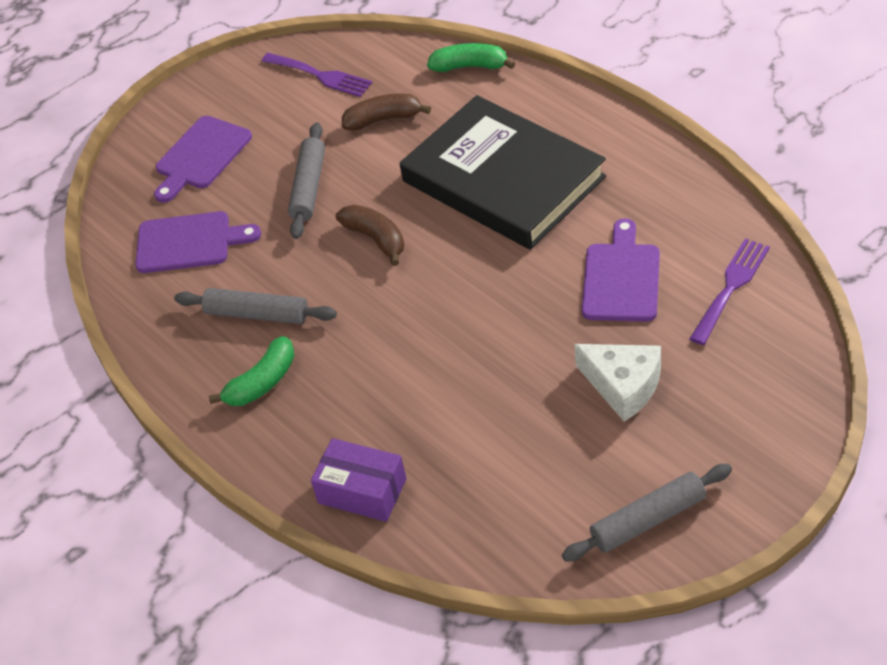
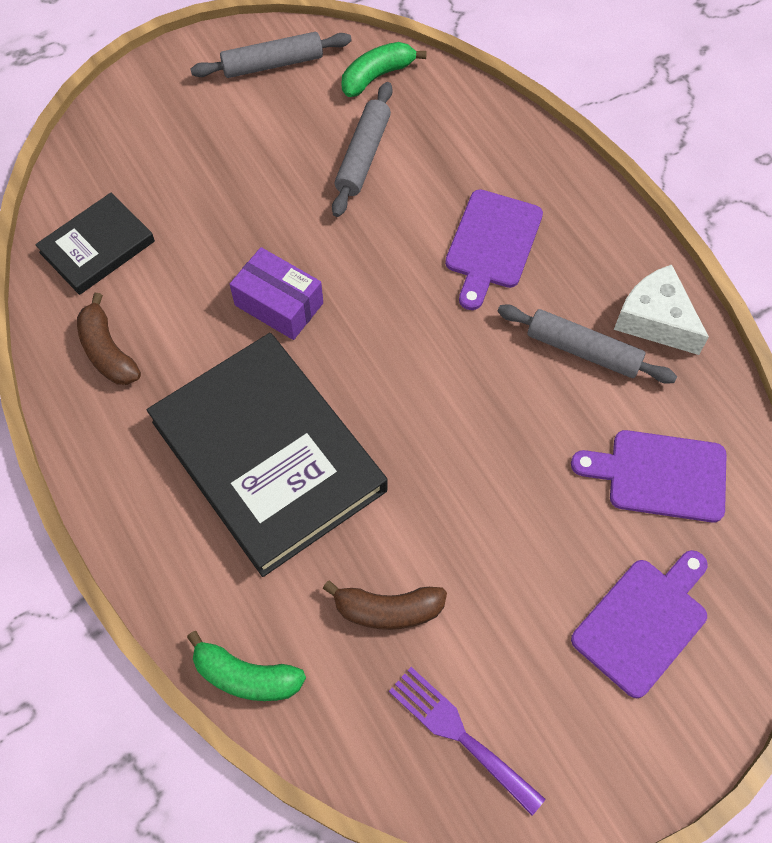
camera: 175 degrees left, 15 degrees up
(262, 382) = (583, 269): green banana -> green banana (377, 76)
(309, 187) = (504, 518): grey rolling pin -> grey rolling pin (363, 156)
(362, 491) = (501, 141): purple box -> purple box (279, 304)
(376, 238) = (436, 413): brown banana -> brown banana (107, 351)
(621, 278) = (195, 286): purple cutting board -> purple cutting board (492, 244)
(623, 386) = (243, 176): white cheese -> white cheese (655, 320)
(731, 287) = (97, 247): purple fork -> black book

